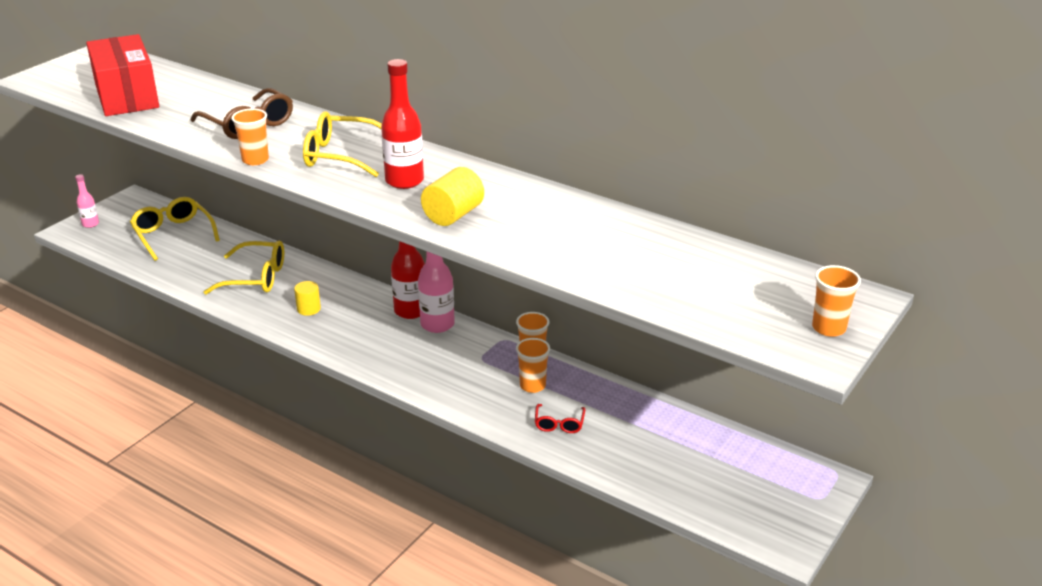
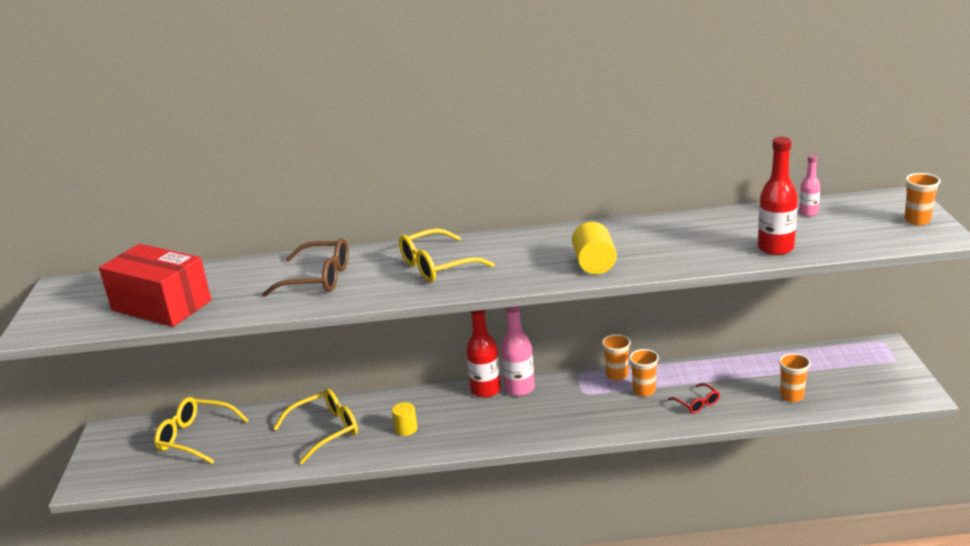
camera: 35 degrees left, 5 degrees down
(90, 224) = (97, 469): pink bottle -> pink bottle (808, 213)
(255, 160) = (376, 297): orange cup -> orange cup (792, 396)
(404, 181) = (518, 260): red bottle -> red bottle (775, 248)

